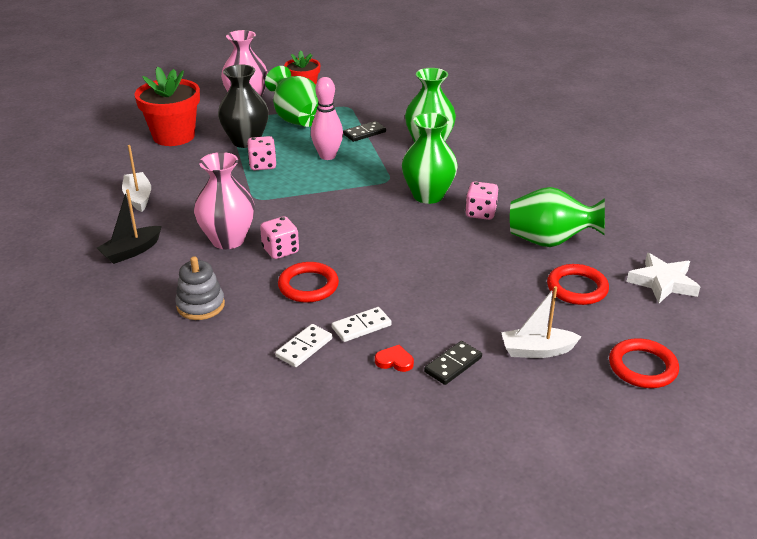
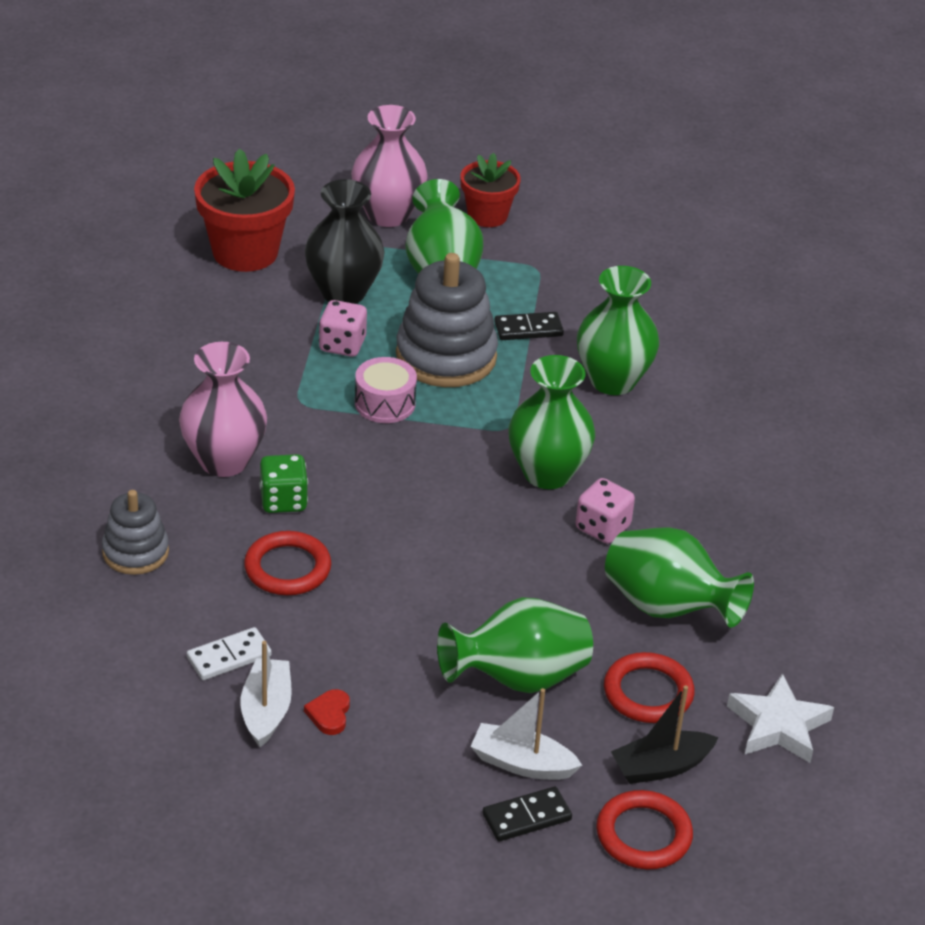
camera: 20 degrees right, 5 degrees up
(131, 251) = (90, 440): black boat -> black boat (661, 767)
(138, 198) = (142, 351): white boat -> white boat (266, 711)
(280, 250) = (283, 501): pink dice -> green dice
(308, 186) = (385, 403): none -> pink drum
(327, 156) = (446, 356): pink bowling pin -> grey stacking toy
(361, 326) = (318, 652): white domino -> none
(394, 361) = (329, 714): red heart -> red heart turned 120 degrees counterclockwise
(453, 365) = (399, 745): black domino -> black domino (527, 817)
(496, 304) = (518, 678): none -> green vase

